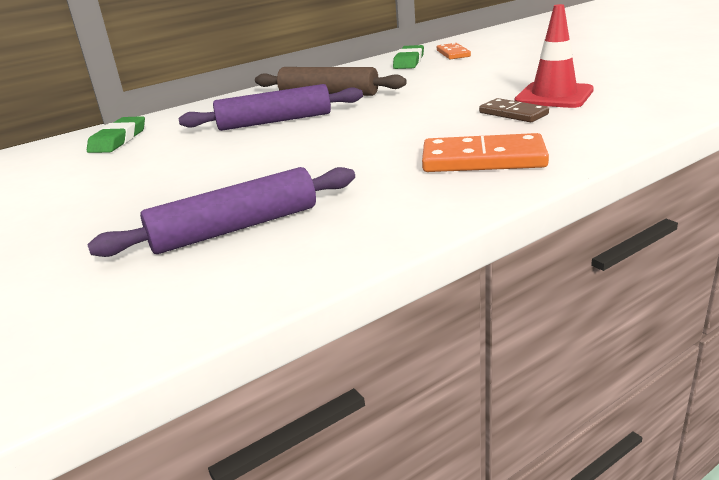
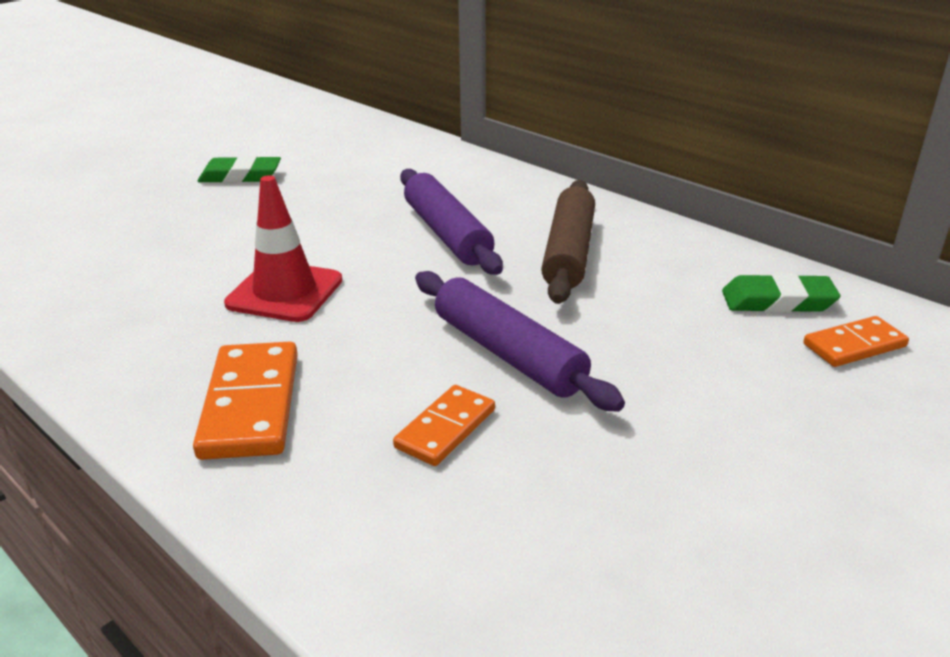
camera: 75 degrees right, 5 degrees up
(118, 140) = (401, 159): green eraser -> green eraser (240, 176)
(236, 228) = (133, 268): purple rolling pin -> purple rolling pin (508, 354)
(513, 113) = (445, 428): brown domino -> orange domino
(554, 96) = (543, 476): red traffic cone -> red traffic cone (285, 292)

